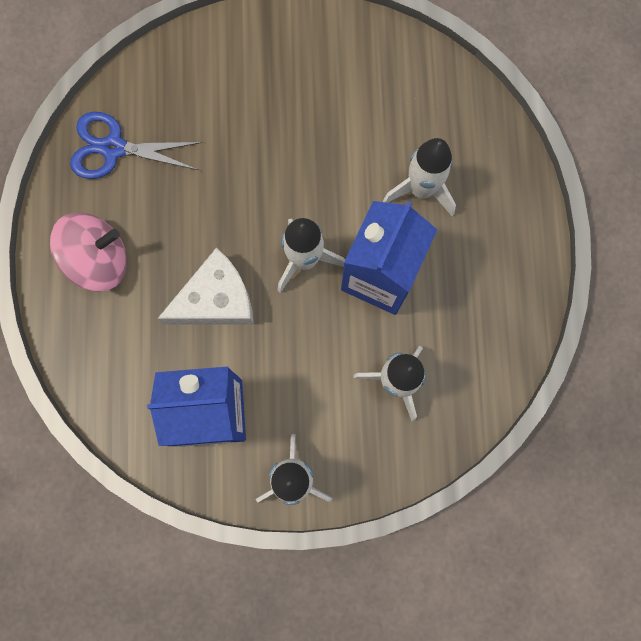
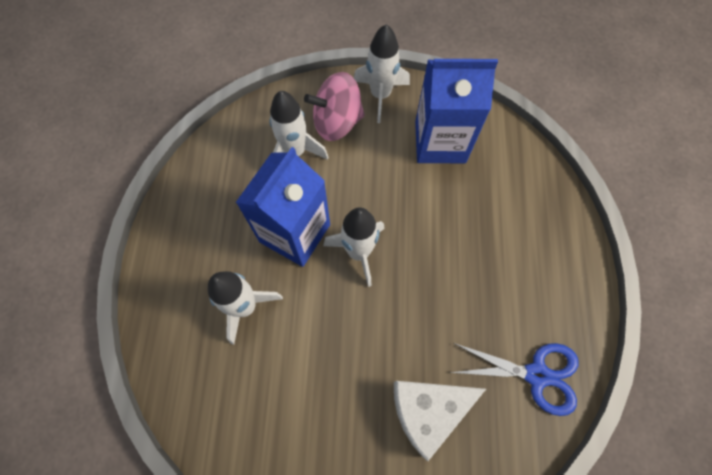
camera: 175 degrees left, 10 degrees down
(99, 260) = (540, 267): pink spinning top -> pink spinning top (337, 122)
(216, 299) = (436, 225): white cheese -> white cheese (428, 411)

